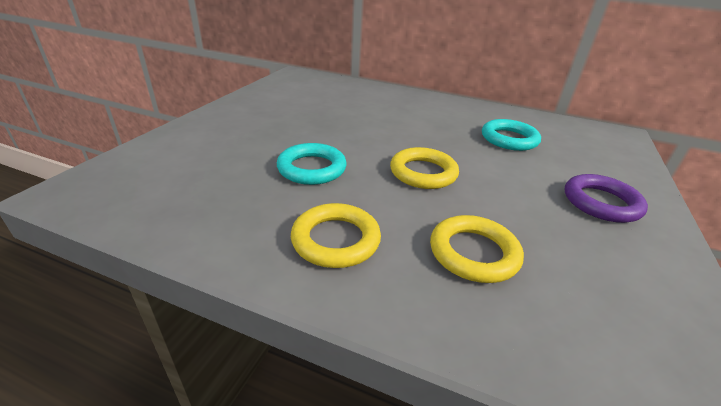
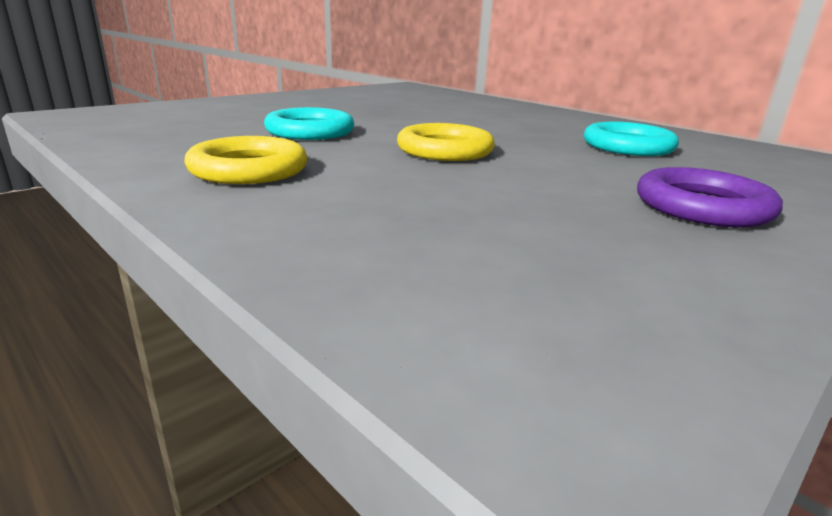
camera: 25 degrees right, 10 degrees down
(473, 253) = (404, 204): yellow ring -> none

